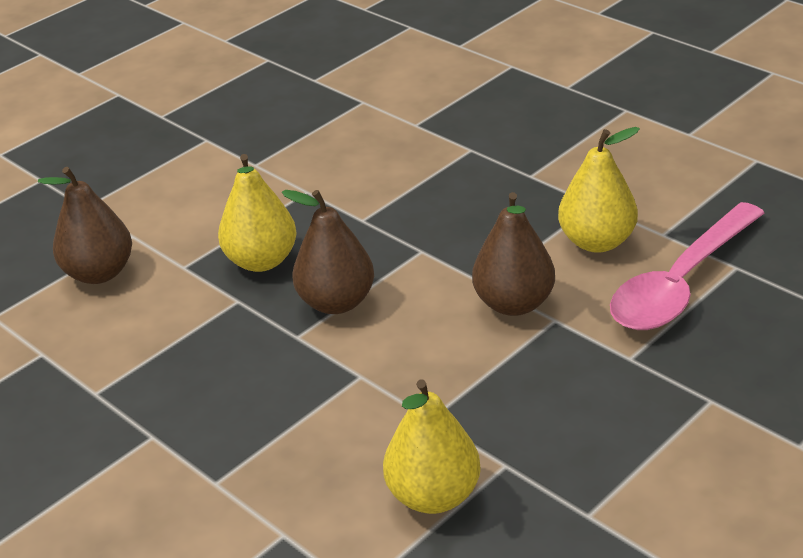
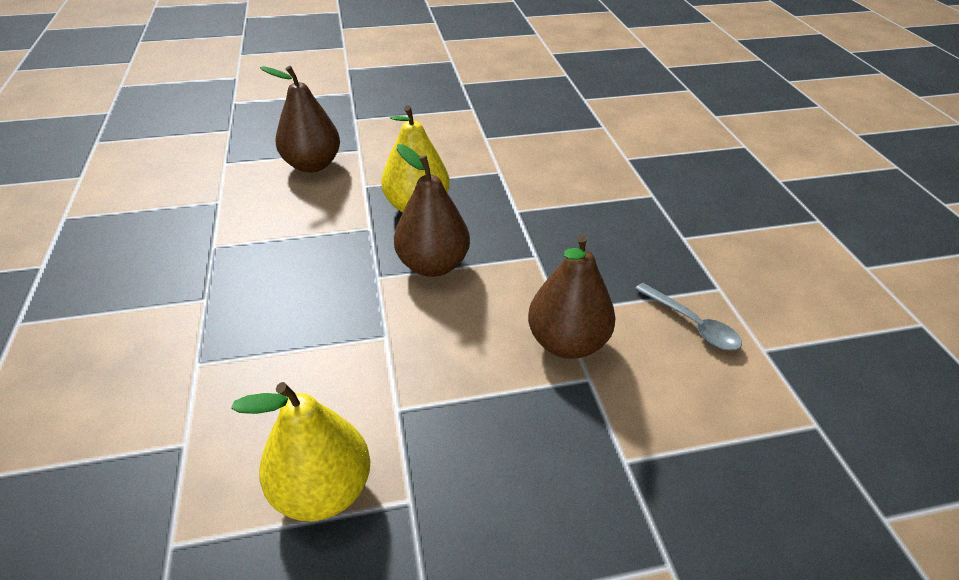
camera: 30 degrees right, 5 degrees up
(597, 242) = (692, 325): yellow pear -> grey spoon
(680, 284) = (741, 410): pink spoon -> none

